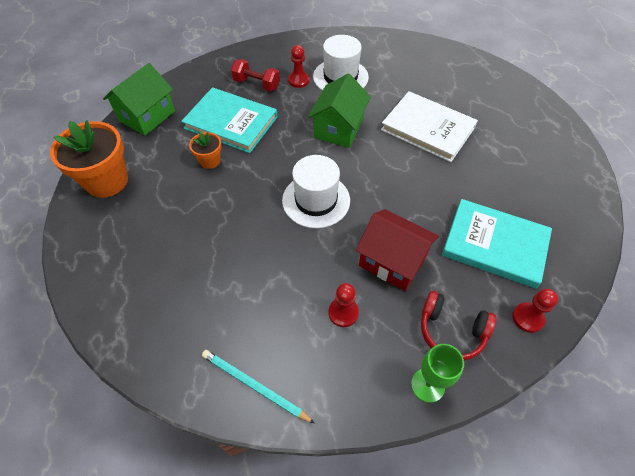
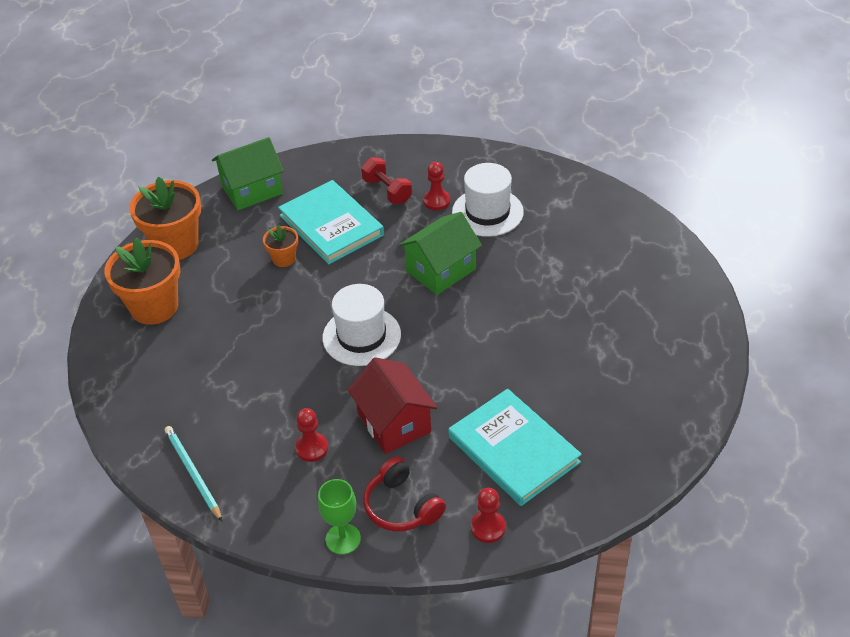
camera: 30 degrees right, 10 degrees down
(119, 242) = (154, 307): none -> orange flower pot
(427, 129) = (542, 305): white book -> none

